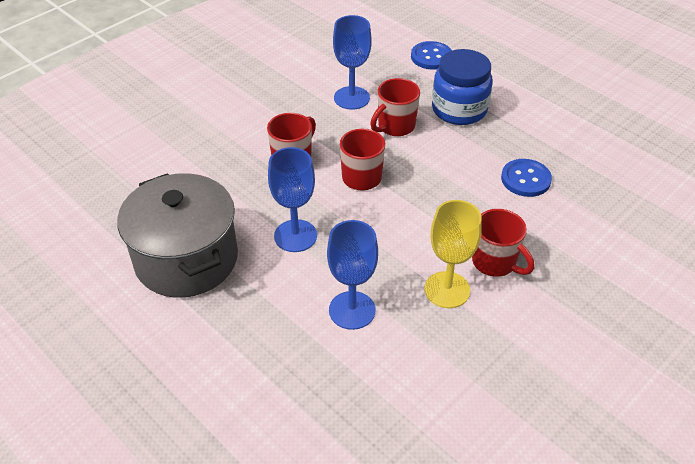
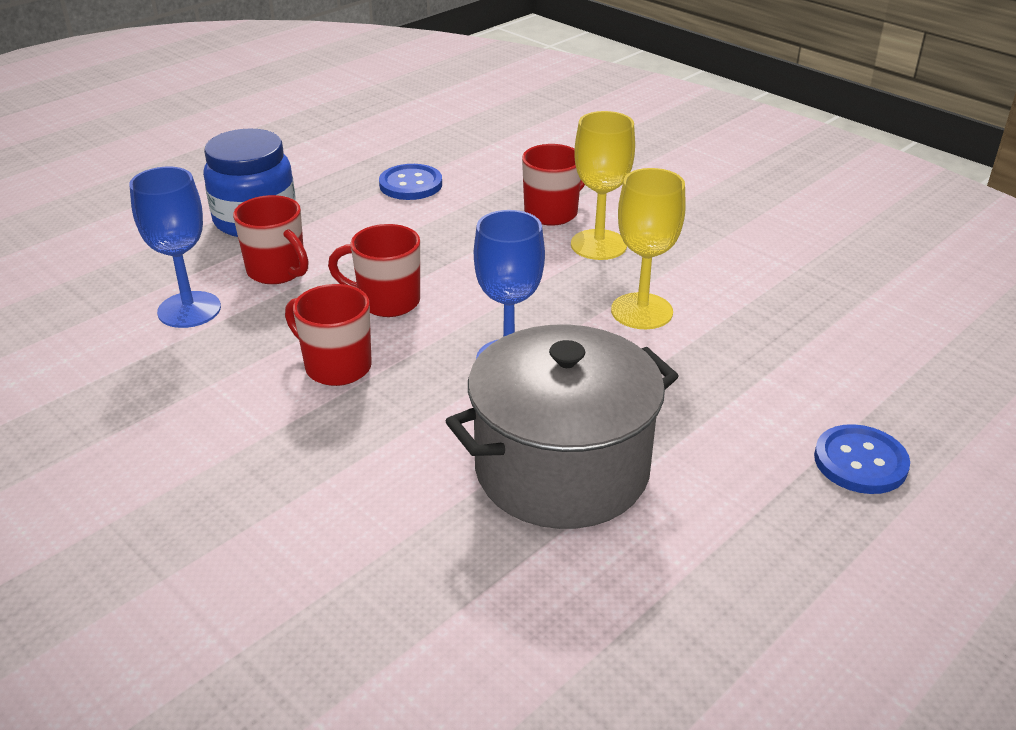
camera: 90 degrees left, 10 degrees down
(352, 310) = (641, 311): blue goblet -> yellow goblet
(431, 57) = (112, 235): blue button -> blue button (860, 462)

